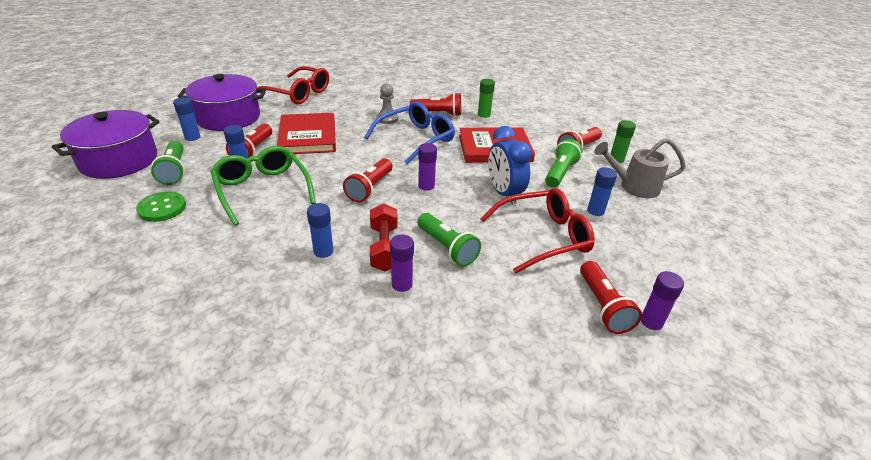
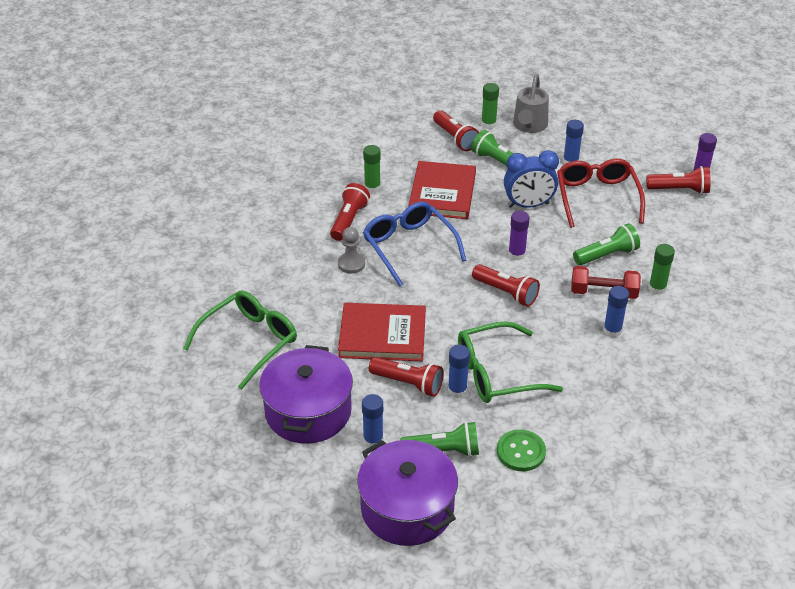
camera: 75 degrees left, 5 degrees up
(298, 93) = (249, 342): red glasses -> green glasses
(402, 289) = (657, 288): purple glue stick -> green glue stick

